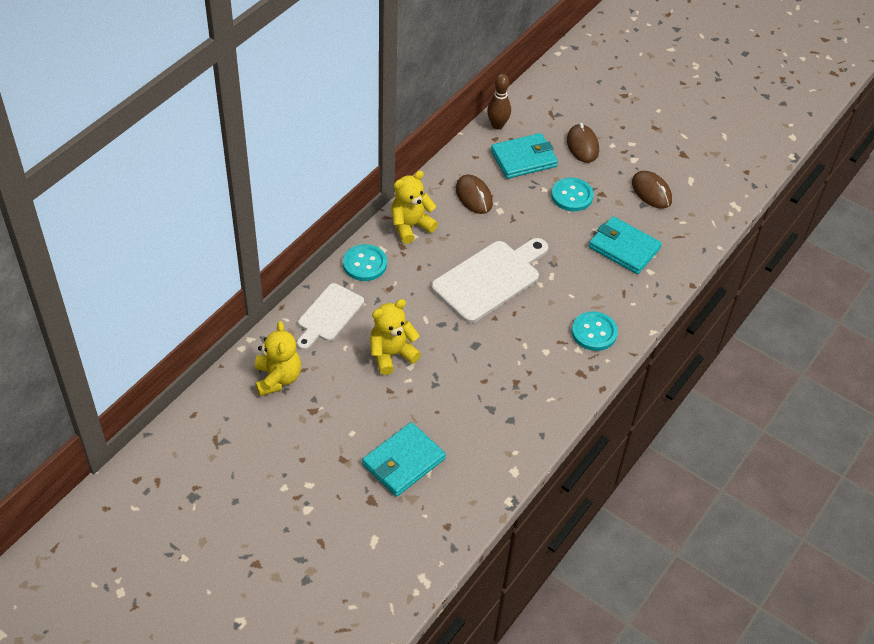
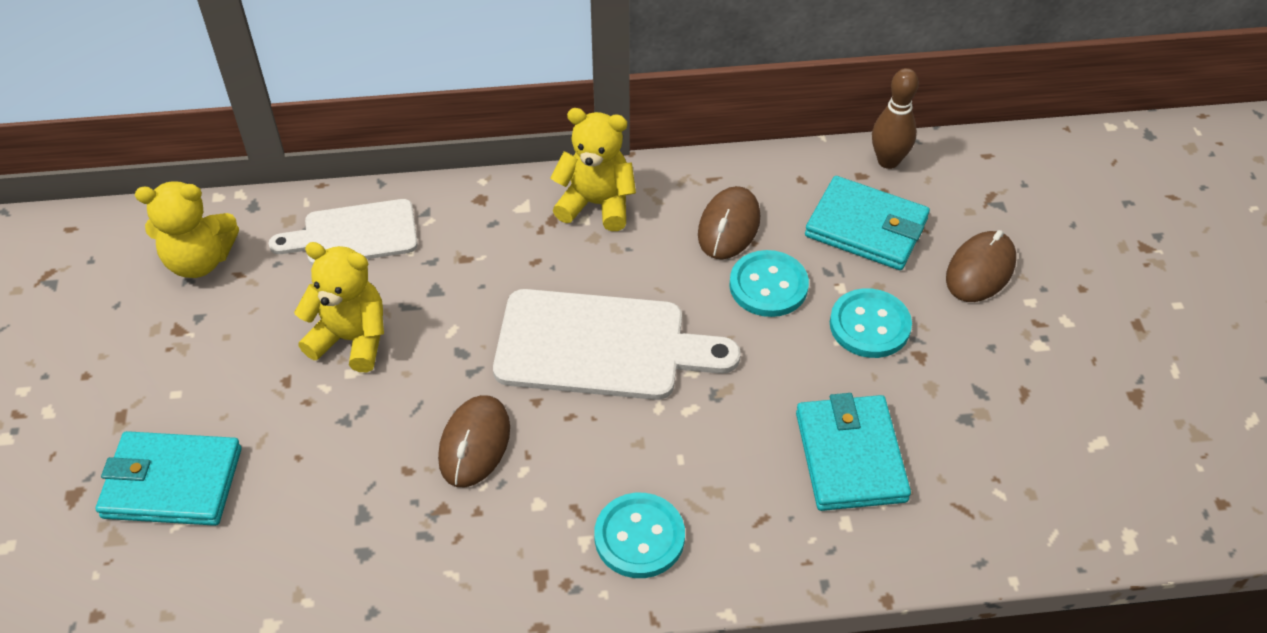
camera: 50 degrees right, 0 degrees up
(277, 378) = (200, 261): yellow teddy bear -> yellow teddy bear turned 45 degrees clockwise
(364, 264) = (479, 207): turquoise button -> turquoise button (768, 286)
(651, 192) = (1005, 411): brown mouse -> brown mouse (474, 444)

